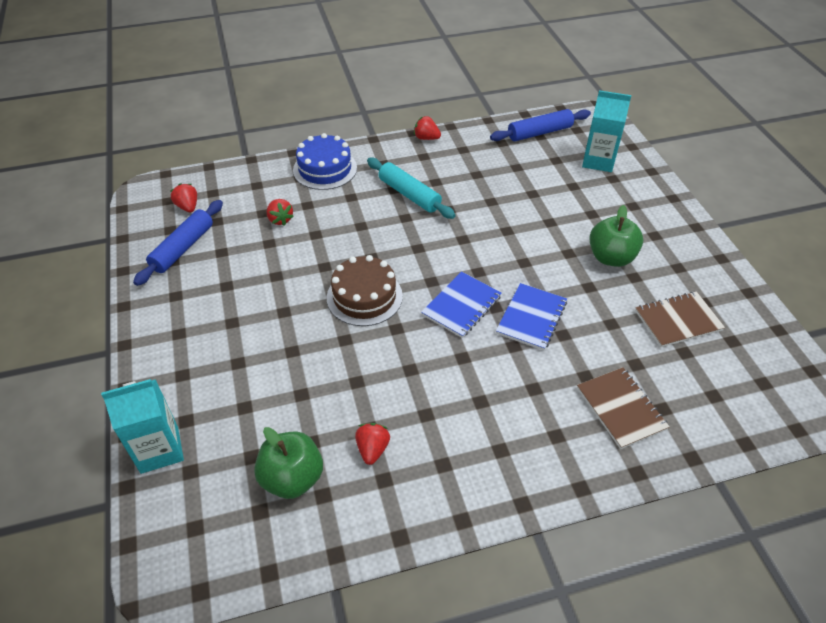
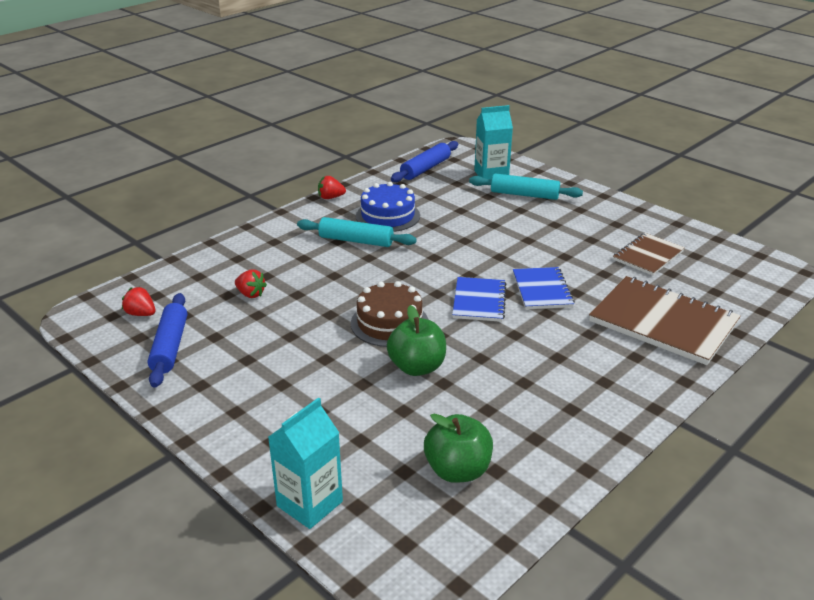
camera: 30 degrees left, 15 degrees down
(325, 169) = (256, 245): blue cake -> blue cake (388, 216)
(372, 449) = (505, 422): red strawberry -> none
(611, 197) = (524, 195): none -> turquoise rolling pin
(611, 257) = (562, 233): green apple -> green apple (417, 367)
(621, 408) = (663, 322): brown notebook -> brown notebook, size x1.73

